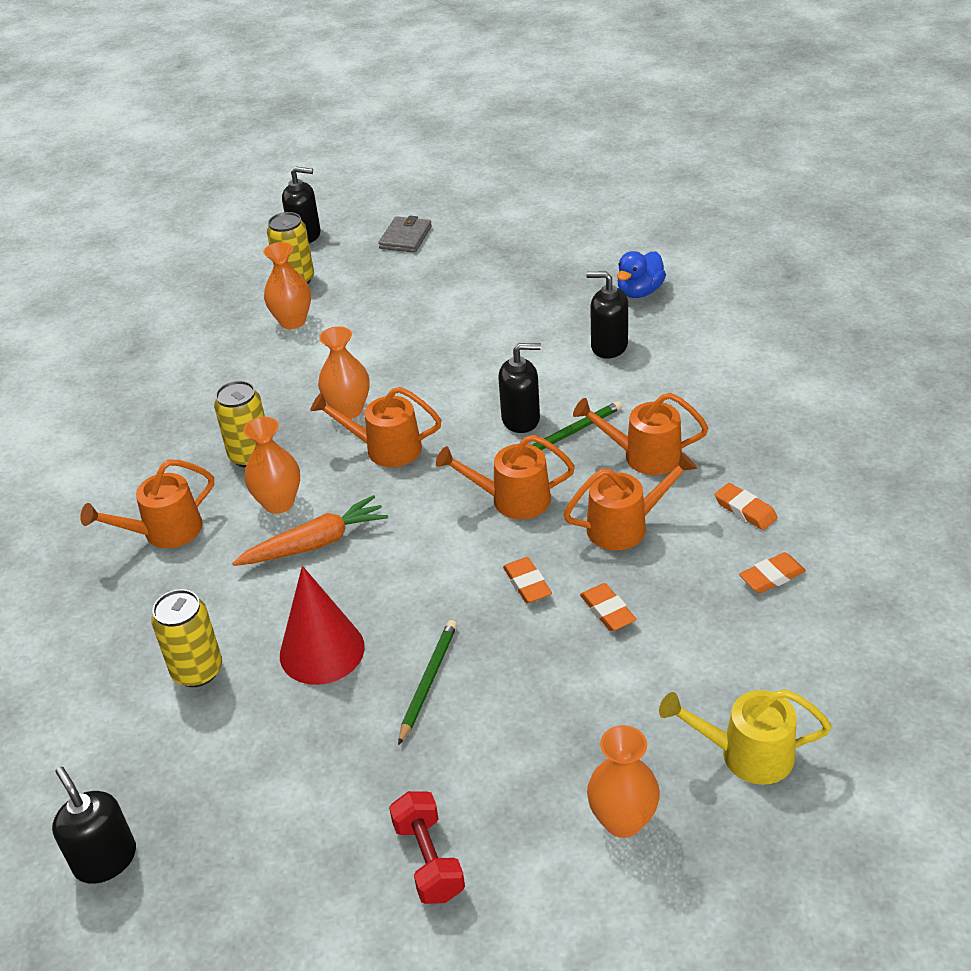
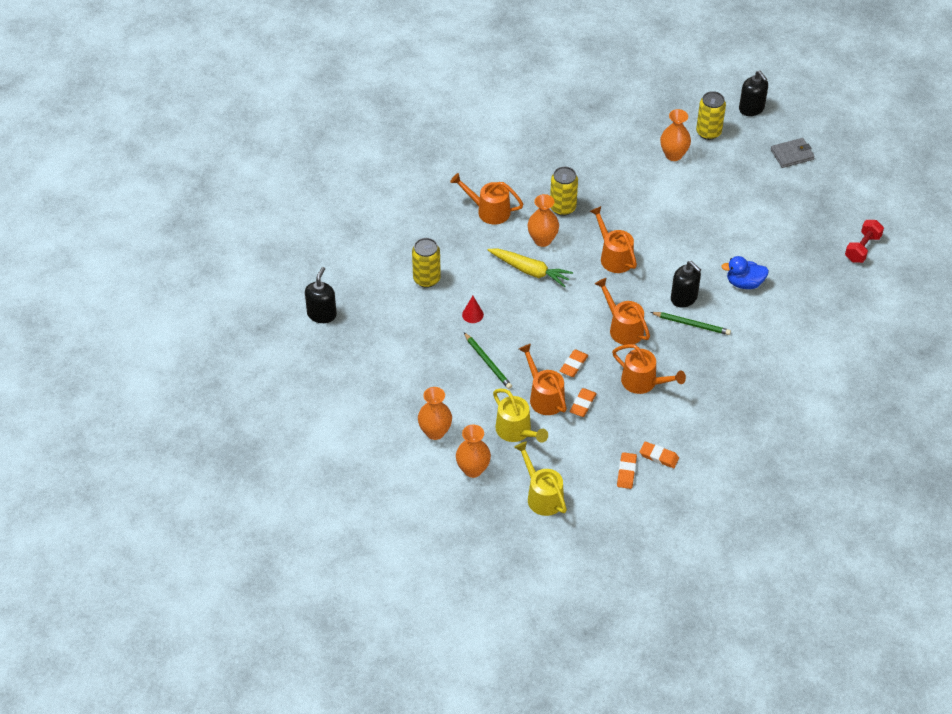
camera: 50 degrees right, 10 degrees up
(315, 543) = (530, 271): orange carrot -> yellow carrot
(322, 651) = (472, 314): red cone -> red cone, size x0.48
(348, 410) = (628, 224): orange vase -> orange vase (435, 432)
(428, 681) = (488, 362): green pencil -> green pencil turned 75 degrees clockwise
(428, 860) = (403, 416): red dumbbell -> red dumbbell (862, 248)
(592, 718) = (516, 431): none -> yellow watering can
(609, 346) = (777, 302): black soap dispenser -> none
(639, 292) = (840, 290): blue duck -> blue duck (744, 283)
(643, 456) = (701, 363): orange watering can -> orange watering can (544, 396)
(745, 510) = (697, 425): orange eraser -> orange eraser (626, 472)

